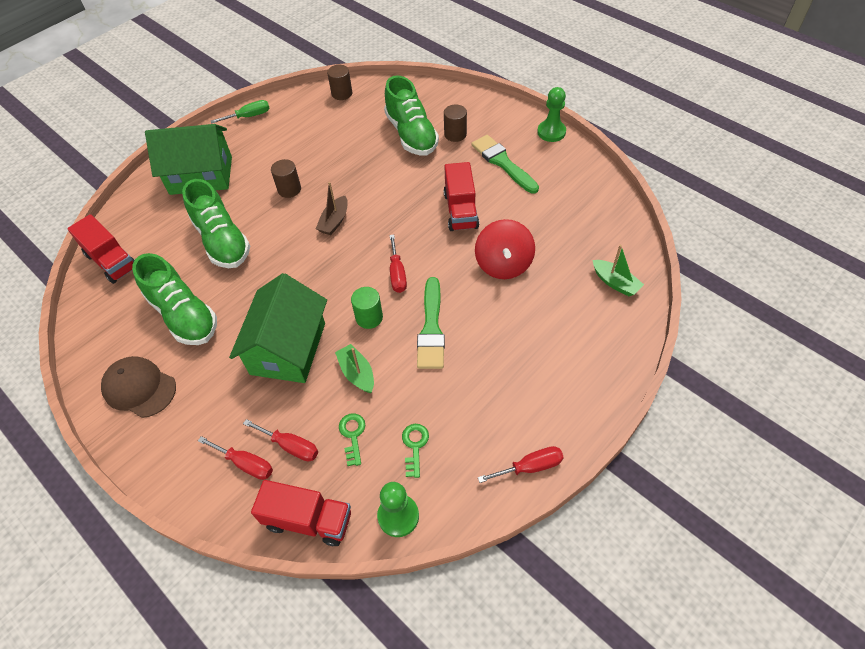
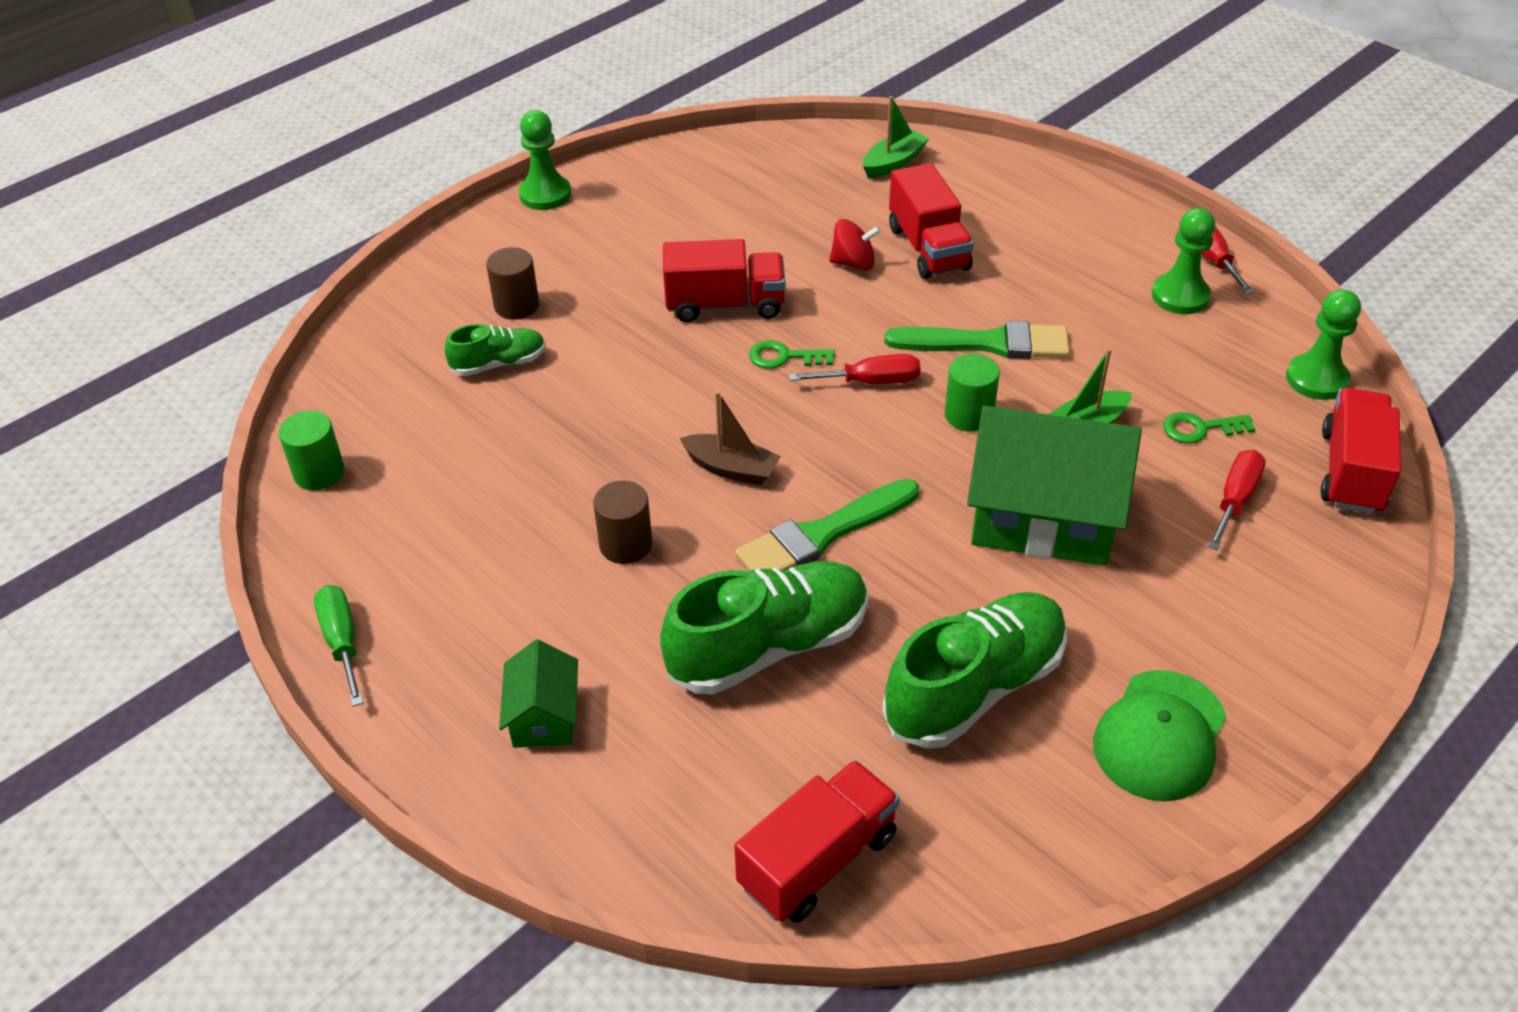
camera: 90 degrees left, 10 degrees down
(139, 388) = (1160, 736): brown cap -> green cap
(201, 175) = (543, 716): green house -> green house, size x0.49
(246, 464) = (1280, 554): red screwdriver -> none
(342, 93) = (319, 473): brown cylinder -> green cylinder
(411, 134) = (499, 364): green shoe -> green shoe, size x0.53
(414, 446) = (1203, 363): green key -> green key (784, 357)
(485, 440) = (1180, 296): none -> green pawn
(503, 163) = (612, 252): green brush -> green brush (822, 534)
(503, 264) = (853, 263): red spinning top -> red spinning top, size x0.59
(523, 300) = (928, 248): none -> red truck

